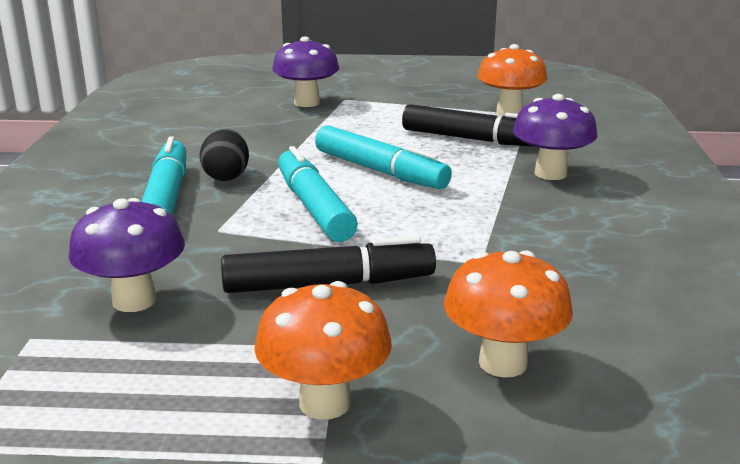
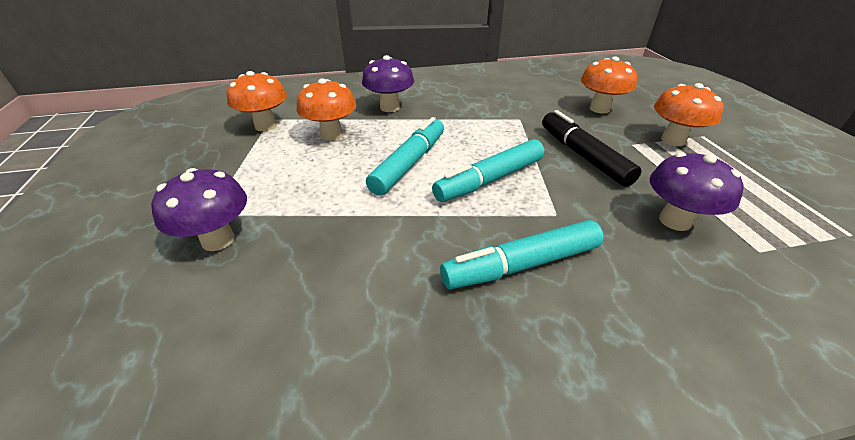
camera: 105 degrees left, 15 degrees up
(226, 176) = (456, 240): black egg -> none
(473, 139) = (331, 135): black marker -> orange mushroom

